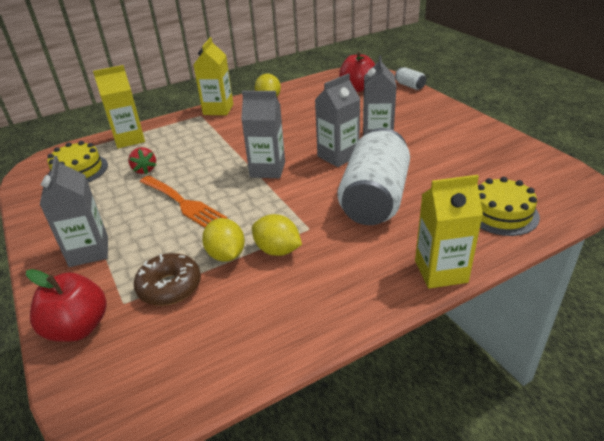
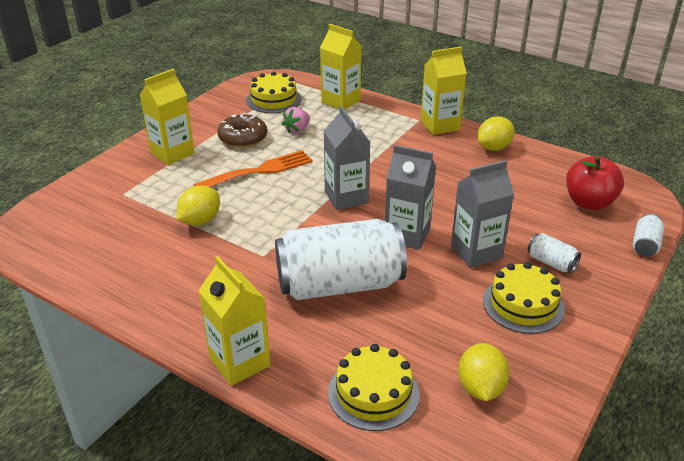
camera: 60 degrees right, 0 degrees up
(78, 327) = (91, 186): red apple -> none
(89, 251) = (172, 153): grey carton -> yellow carton
(144, 170) = (297, 130): red strawberry -> pink strawberry
(170, 287) = (149, 207): brown donut -> brown donut (243, 138)
(183, 203) = (259, 171): orange fork -> orange fork turned 135 degrees counterclockwise
(277, 250) = (220, 247): yellow lemon -> yellow lemon (480, 388)
(406, 116) = (551, 263): none -> white can
(440, 135) = (523, 304): none -> yellow cake

